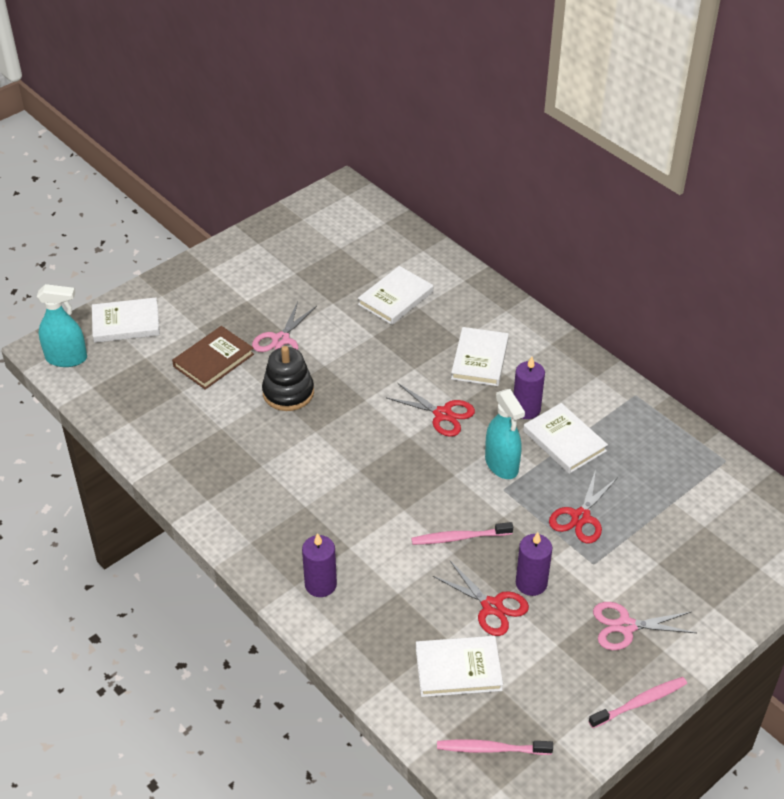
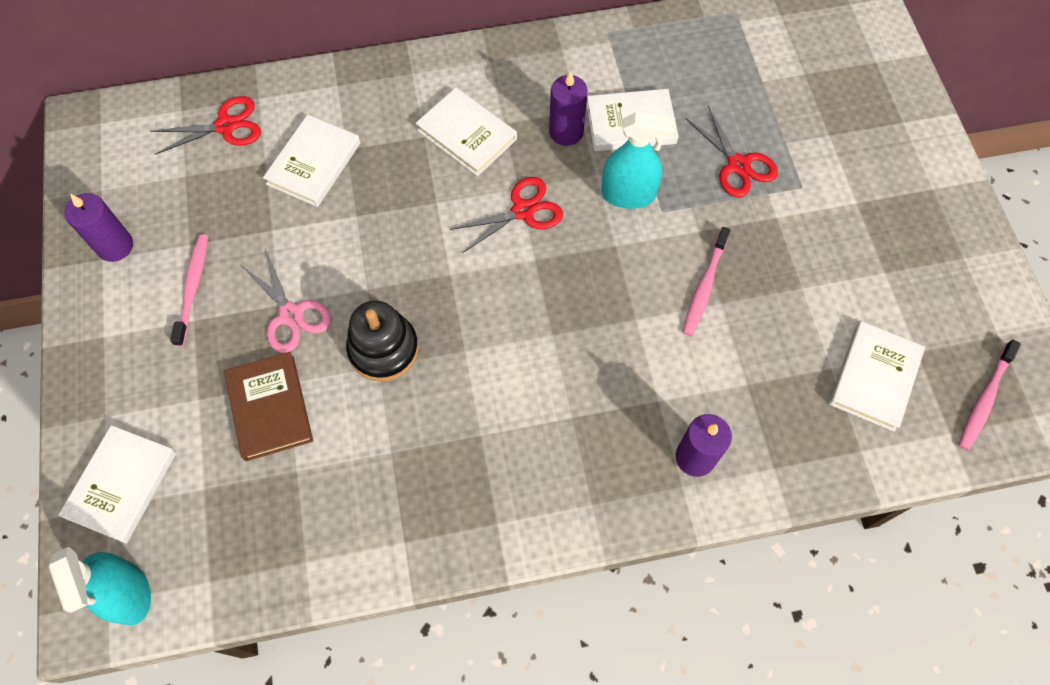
camera: 60 degrees left, 20 degrees up
(66, 358) = (129, 593): turquoise spray bottle -> turquoise spray bottle turned 120 degrees clockwise
(395, 298) = (314, 163): white book -> white book turned 45 degrees clockwise
(492, 606) = (810, 304): red scissors -> red scissors (226, 126)
(531, 583) = (798, 253): purple candle -> purple candle (115, 246)
(625, 626) = (891, 203): pink scissors -> none
(639, 703) = (984, 242): pink toothbrush -> pink toothbrush (193, 288)

